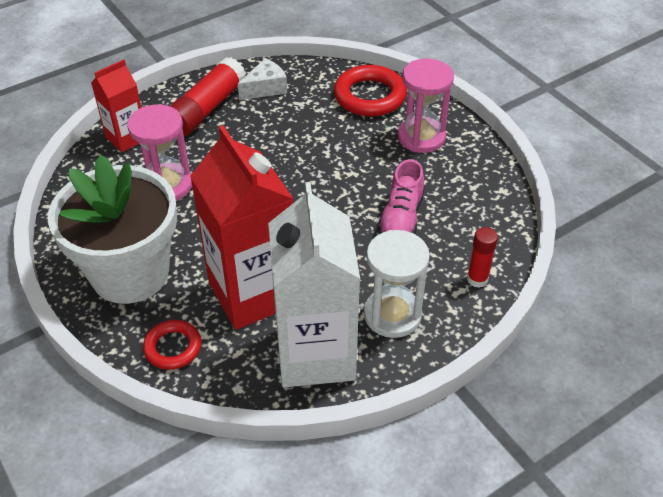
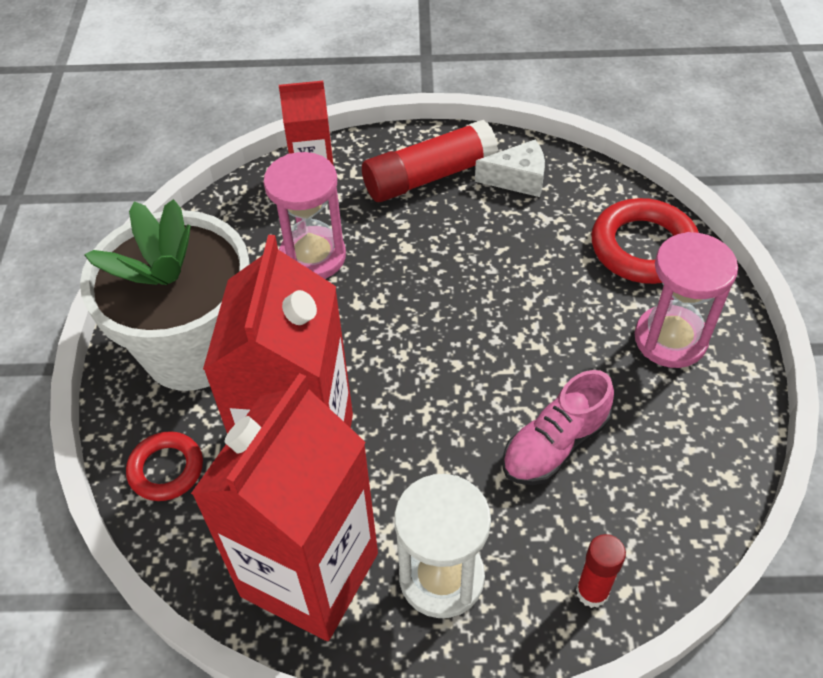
camera: 35 degrees right, 5 degrees up
(315, 354) = (310, 574): white carton -> red carton

